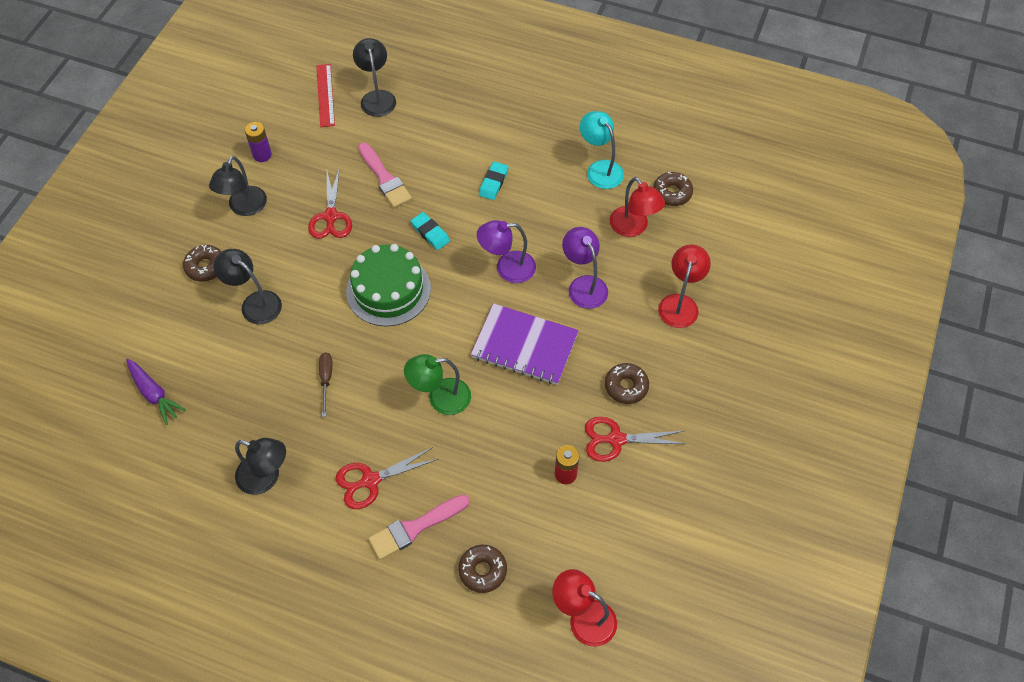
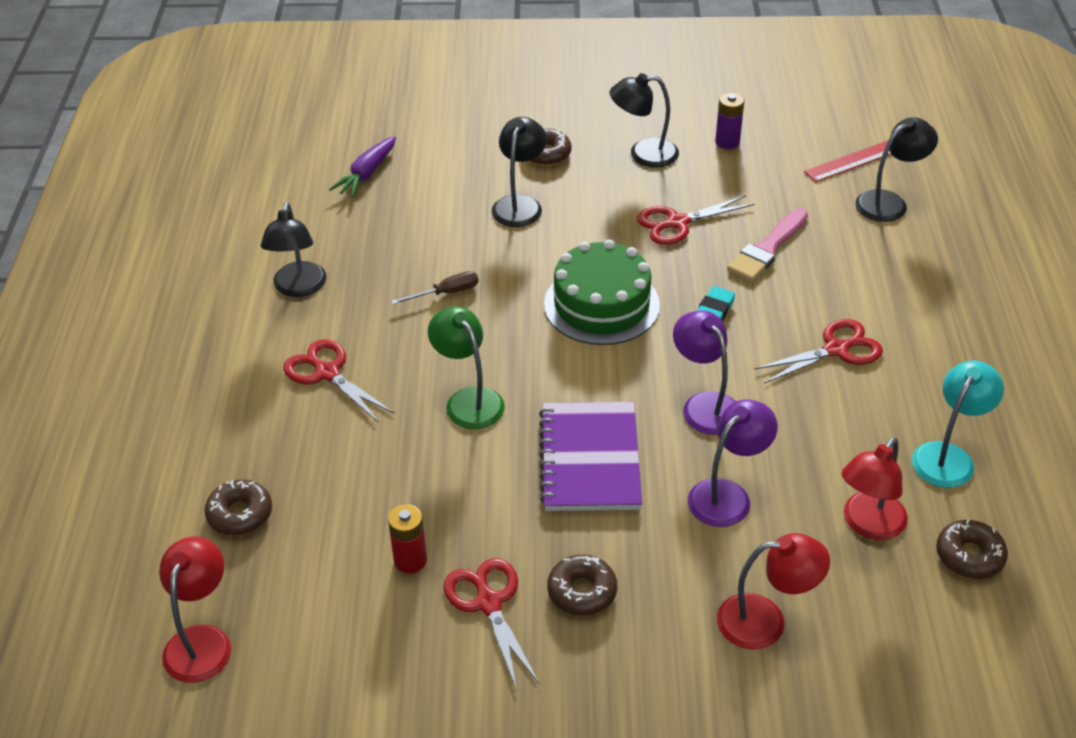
camera: 70 degrees right, 15 degrees down
(415, 528) = (278, 432): pink brush -> none
(493, 183) = (836, 350): turquoise eraser -> red scissors

